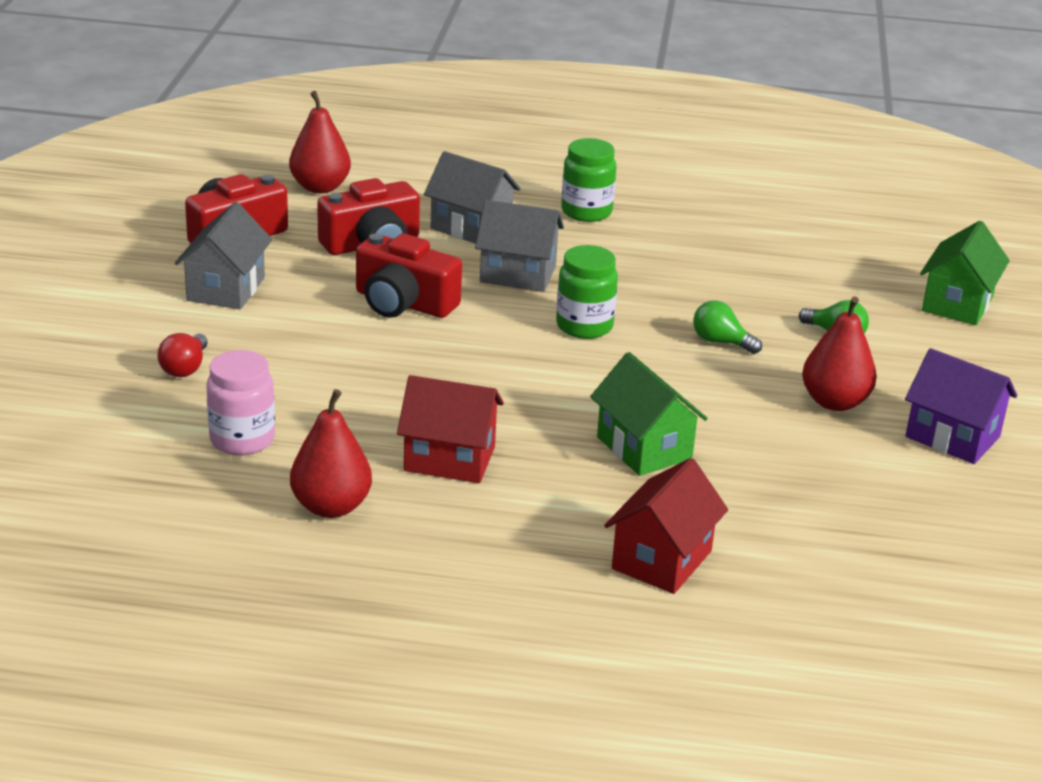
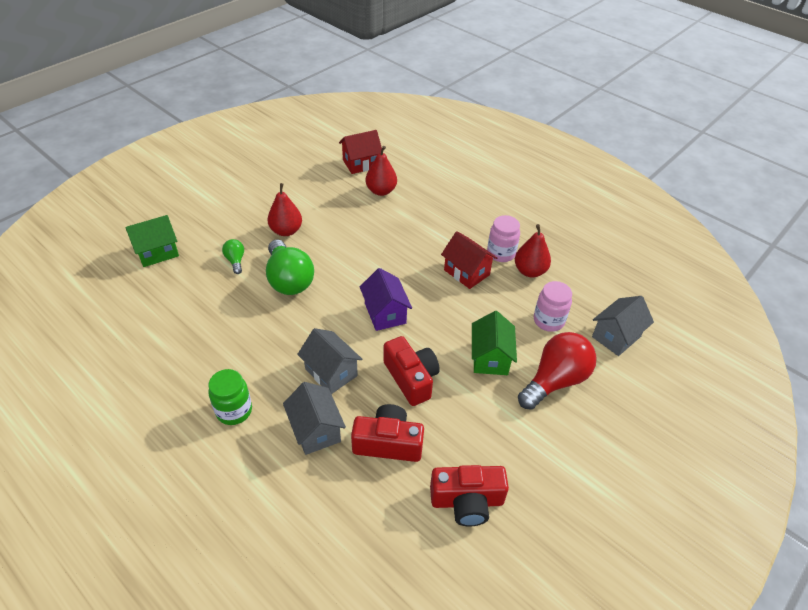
camera: 145 degrees left, 15 degrees up
(185, 368) = (555, 380): red light bulb -> red light bulb, size x2.11
(226, 289) = (502, 440): grey house -> grey house (616, 336)
(320, 187) = (373, 535): red pear -> red pear (381, 191)
(413, 517) = (501, 253): none -> pink jar
(584, 326) = (338, 318): green jar -> none
(644, 448) = (385, 244): green house -> green house (490, 358)
(661, 560) = (427, 202): red house -> red house (361, 164)
(721, 342) = (289, 280): green light bulb -> green light bulb, size x2.11
(952, 437) = (267, 199): purple house -> purple house (385, 313)

